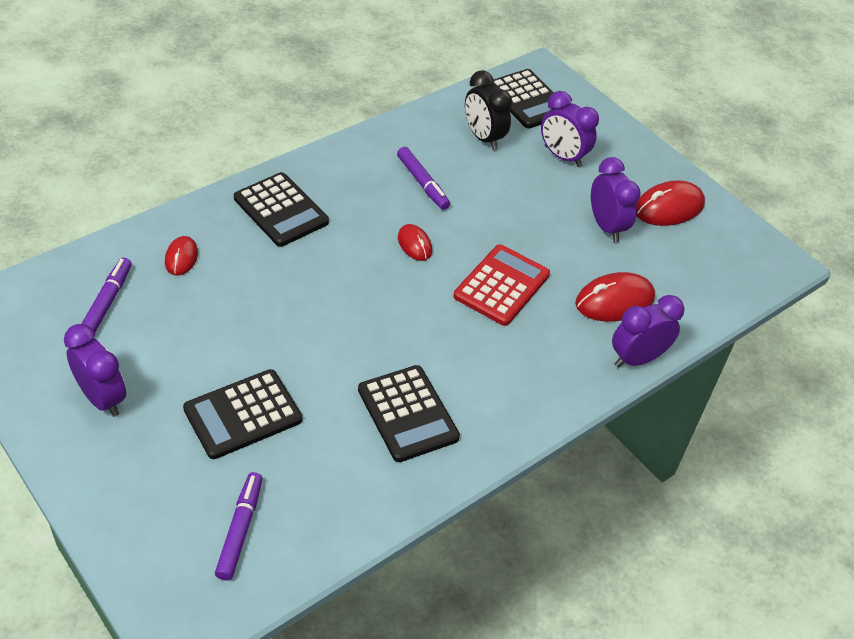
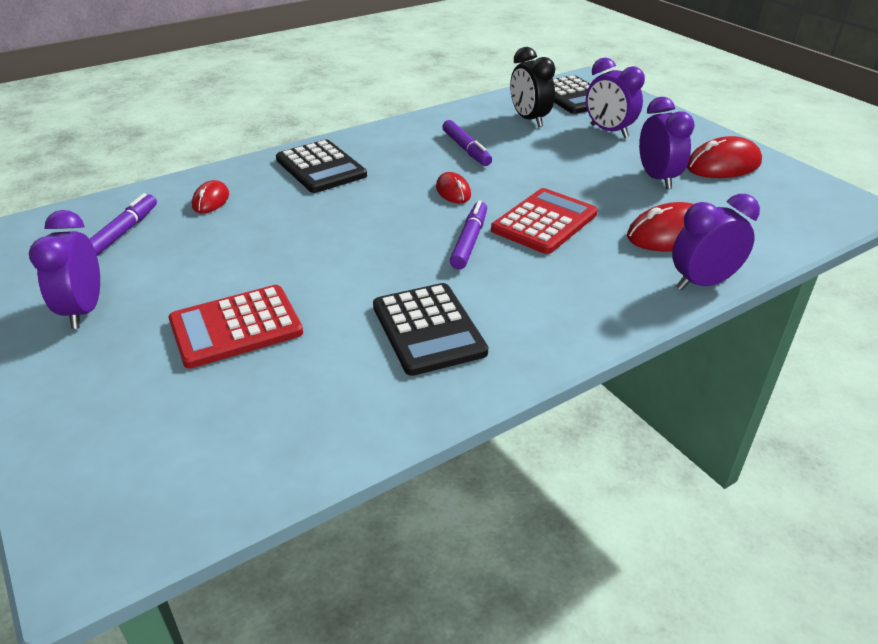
camera: 10 degrees right, 10 degrees down
(102, 398) = (84, 310): purple clock -> purple clock turned 150 degrees counterclockwise
(240, 530) = (198, 442): purple marker -> purple marker (469, 241)
(243, 414) = (236, 327): black calculator -> red calculator

